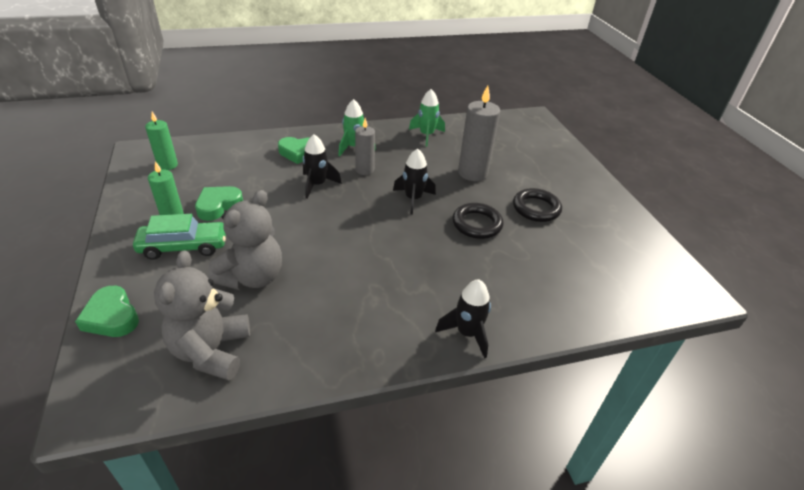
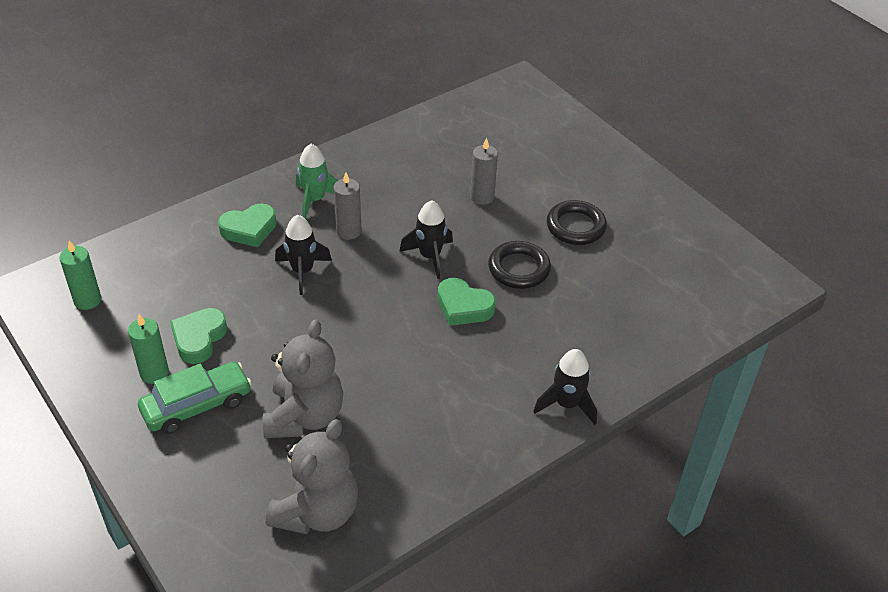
camera: 20 degrees left, 5 degrees up
(112, 317) = (179, 513): green heart -> green heart (463, 307)
(211, 351) = (317, 511): grey teddy bear -> grey teddy bear turned 135 degrees counterclockwise
(426, 135) = (397, 153): green rocket -> none
(472, 173) = (482, 197): grey candle -> grey candle, size x0.62

